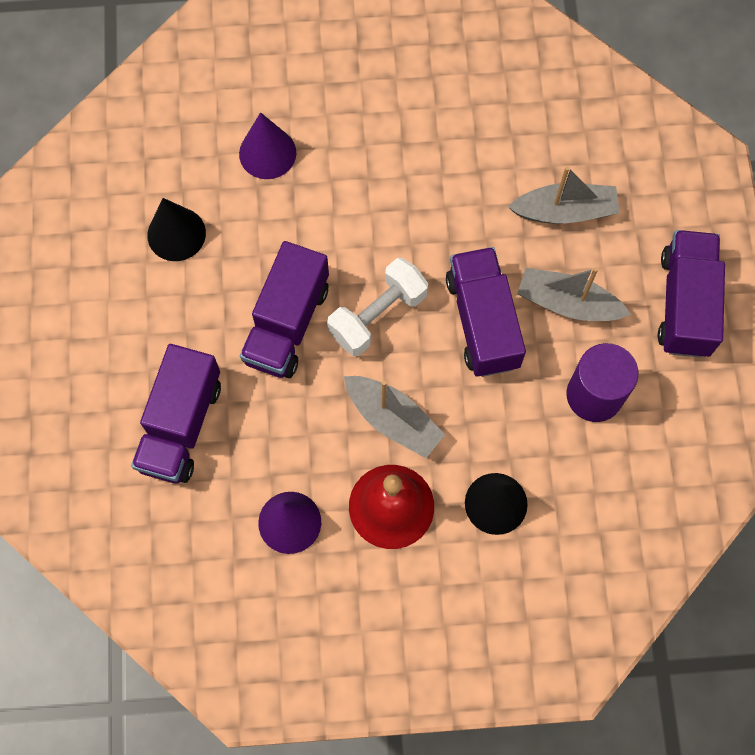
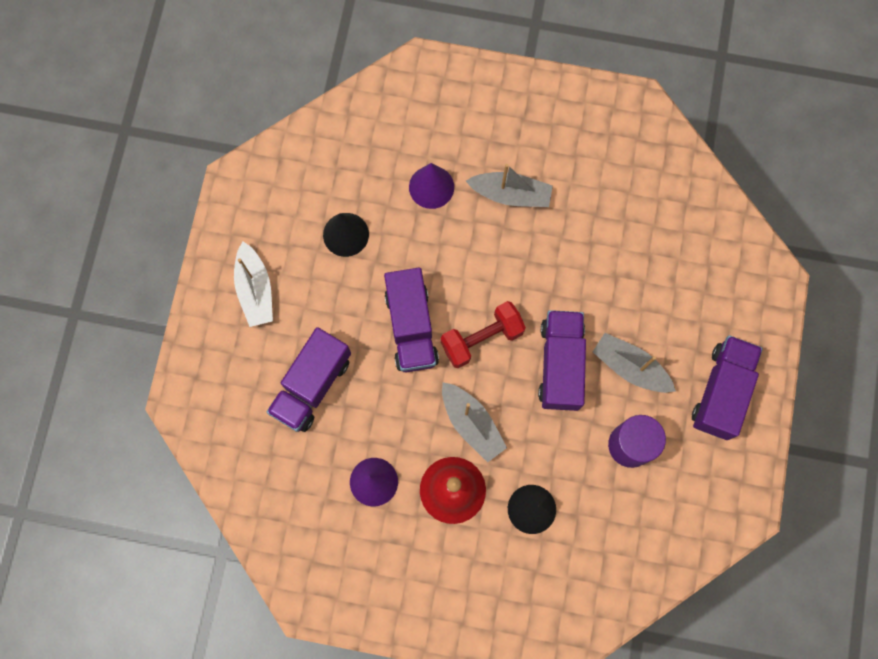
camera: 15 degrees right, 5 degrees up
(79, 328) = (255, 290): none -> white boat
(287, 324) = (411, 327): purple truck -> purple truck turned 45 degrees counterclockwise
(378, 315) = (482, 339): white dumbbell -> red dumbbell
(565, 211) = (649, 293): grey boat -> grey boat (511, 194)

